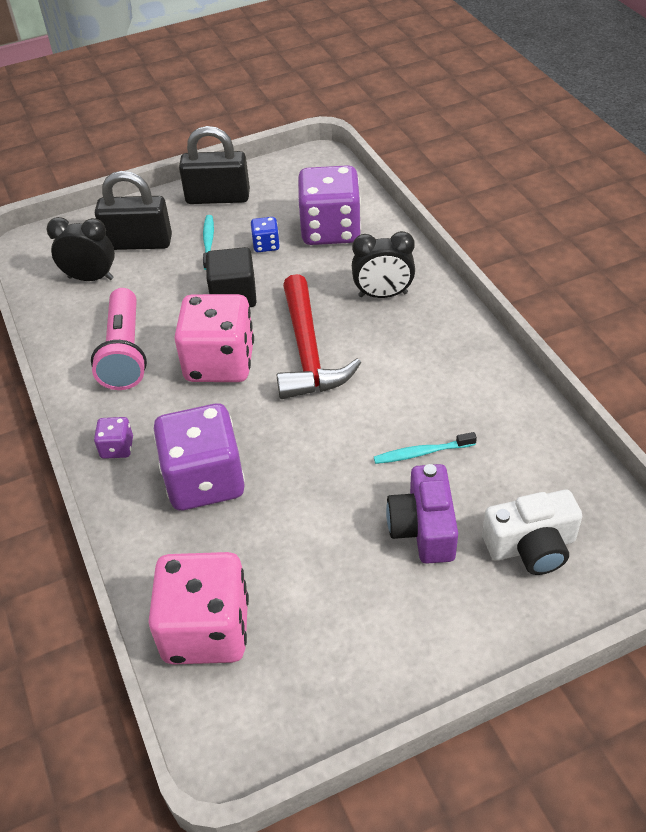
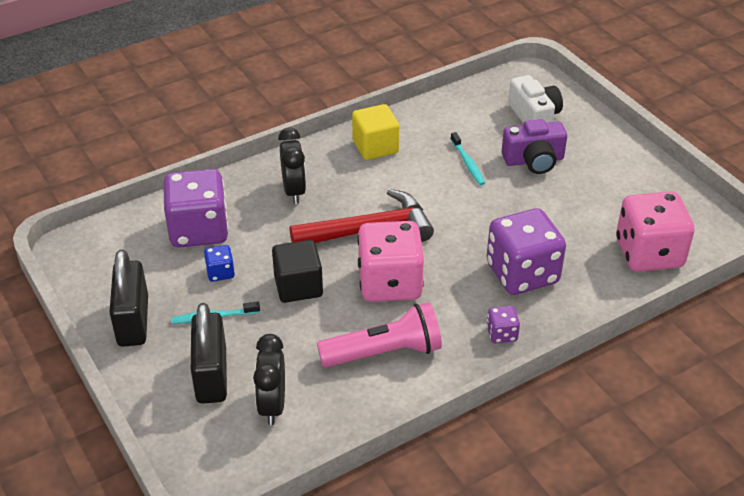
camera: 100 degrees left, 5 degrees down
(461, 365) = (375, 147): none -> yellow cube

